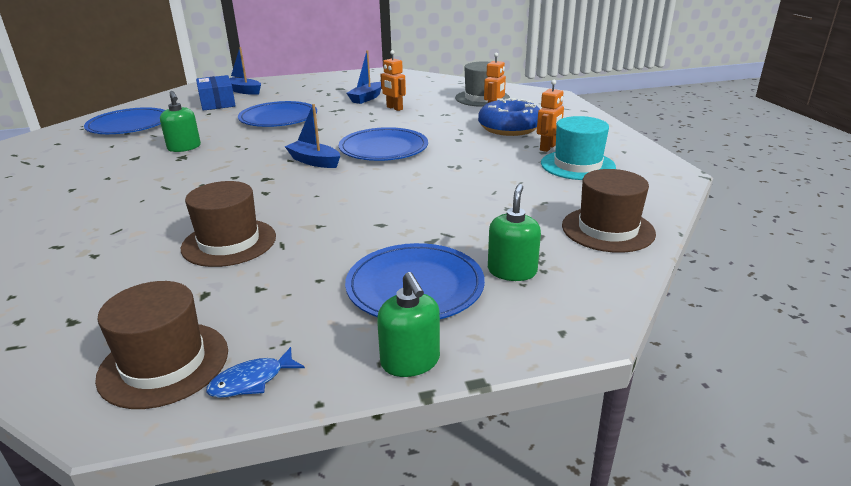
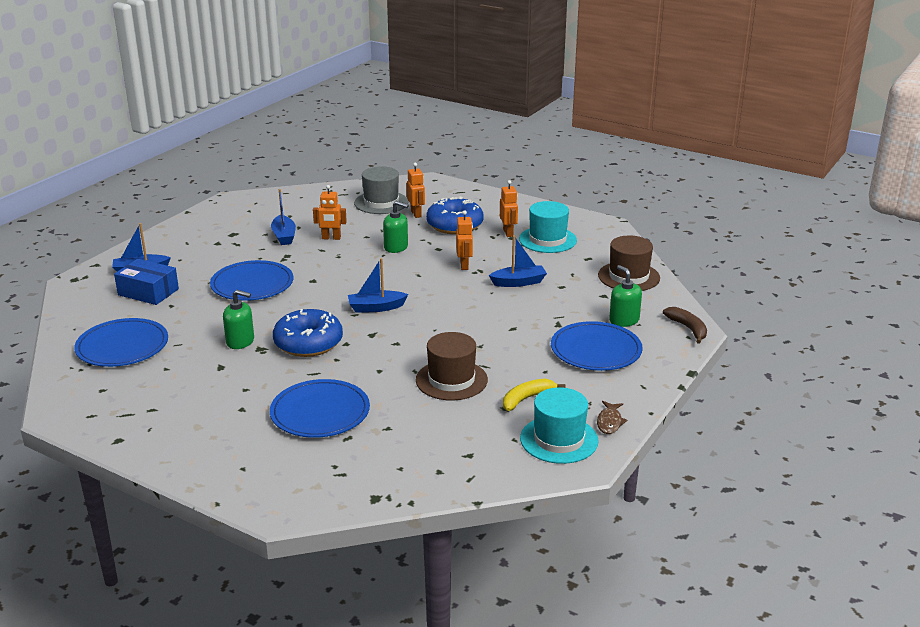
camera: 45 degrees left, 0 degrees up
(164, 364) = (559, 439): brown hat -> turquoise hat
(214, 166) = (308, 343): none -> blue donut
(241, 297) = (527, 399): none -> yellow banana
(251, 381) = (609, 422): blue fish -> brown fish
(383, 148) = (402, 277): blue plate -> blue plate (320, 412)
(410, 361) = (654, 380): green soap dispenser -> green soap dispenser (396, 247)
(453, 158) = (464, 265): none -> orange robot
(472, 188) = (519, 282): none -> blue boat
(581, 322) = (688, 328): none -> brown banana

